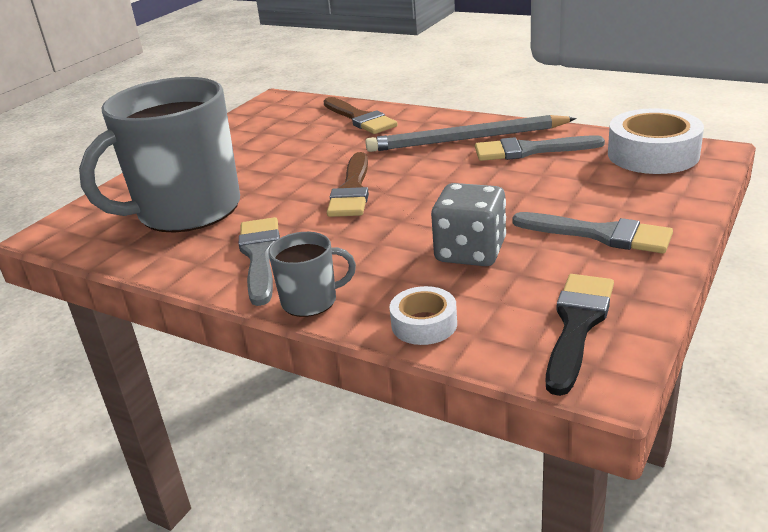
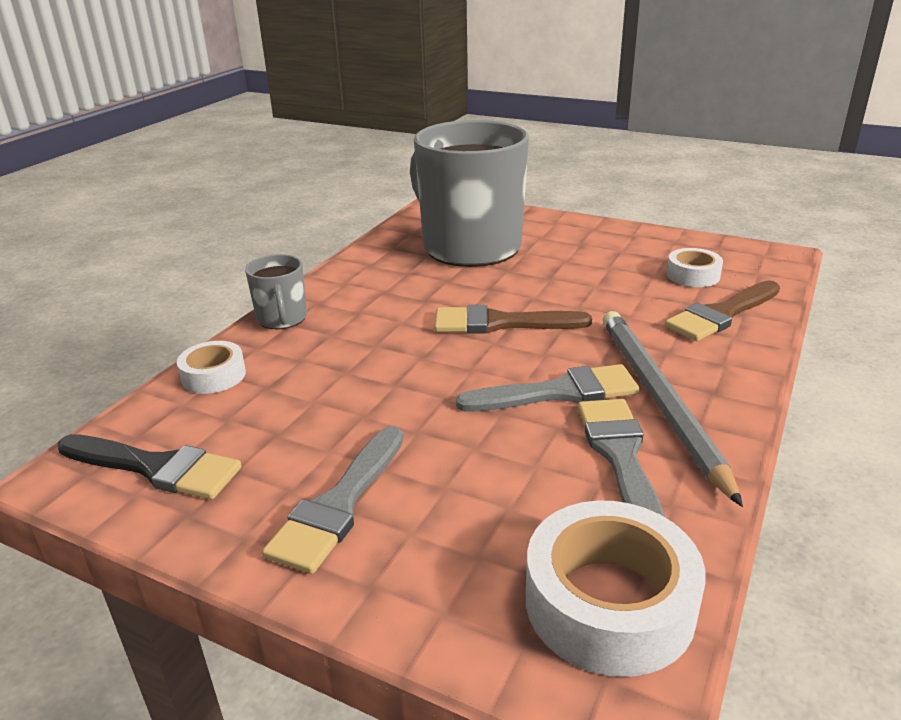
camera: 85 degrees right, 0 degrees up
(260, 256) = (370, 289): grey brush -> grey brush (558, 392)
(296, 124) = (693, 275): none -> white tape
(470, 252) = (333, 401): grey dice -> none

